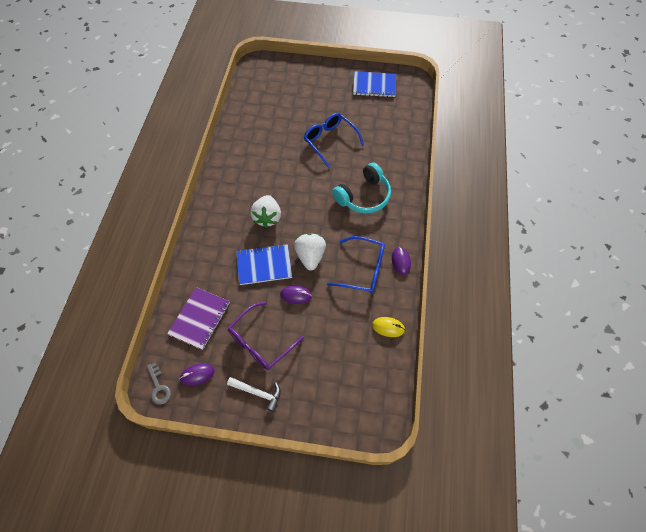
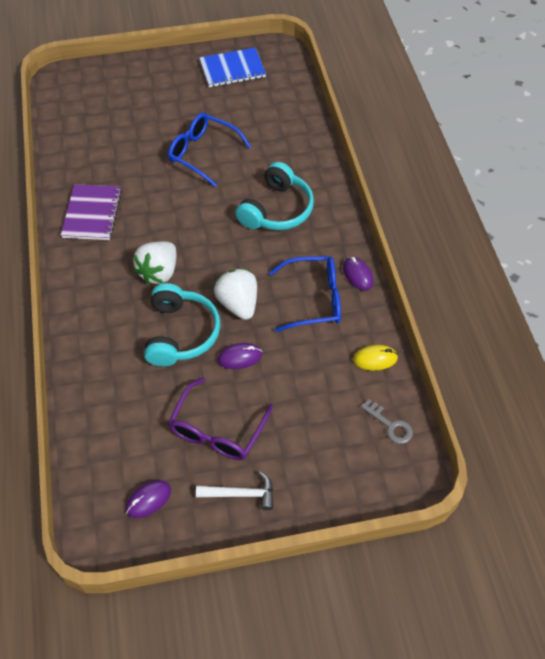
camera: 20 degrees left, 5 degrees down
(159, 387) = (101, 533): grey key -> grey key (390, 425)
(200, 319) = (121, 428): purple notebook -> purple notebook (92, 213)
(264, 265) = (180, 333): blue notebook -> turquoise headphones
(267, 217) = (159, 272): white strawberry -> white strawberry turned 45 degrees clockwise

